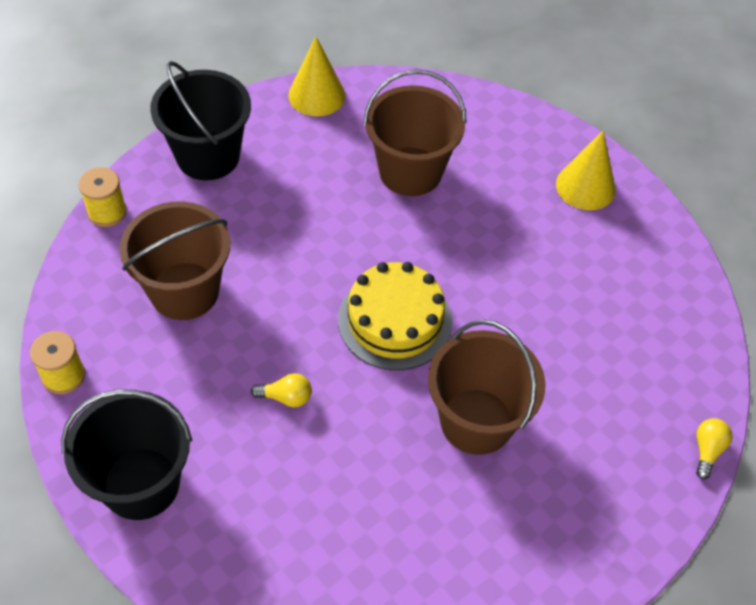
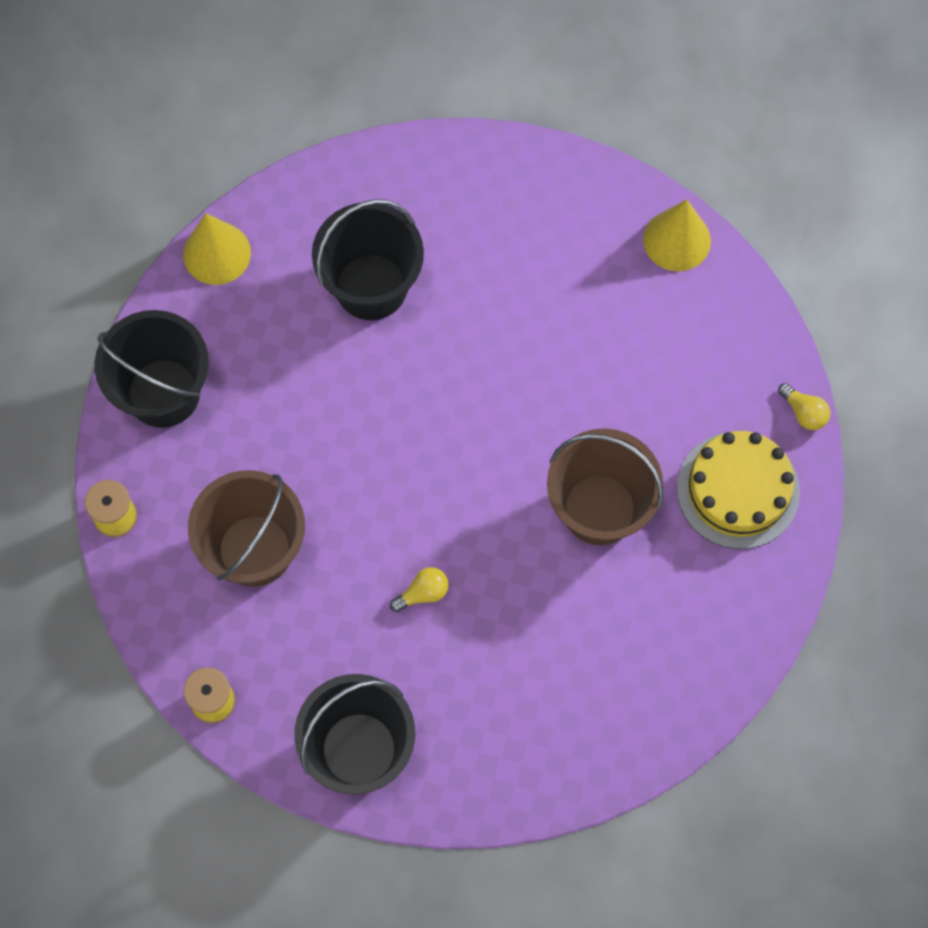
camera: 30 degrees left, 15 degrees up
(395, 320) = (465, 457): yellow cake -> yellow cake (738, 490)
(410, 171) = (371, 287): brown bucket -> black bucket
(585, 186) = (546, 200): yellow cone -> yellow cone (677, 240)
(707, 450) = (804, 412): yellow light bulb -> yellow light bulb turned 150 degrees clockwise

